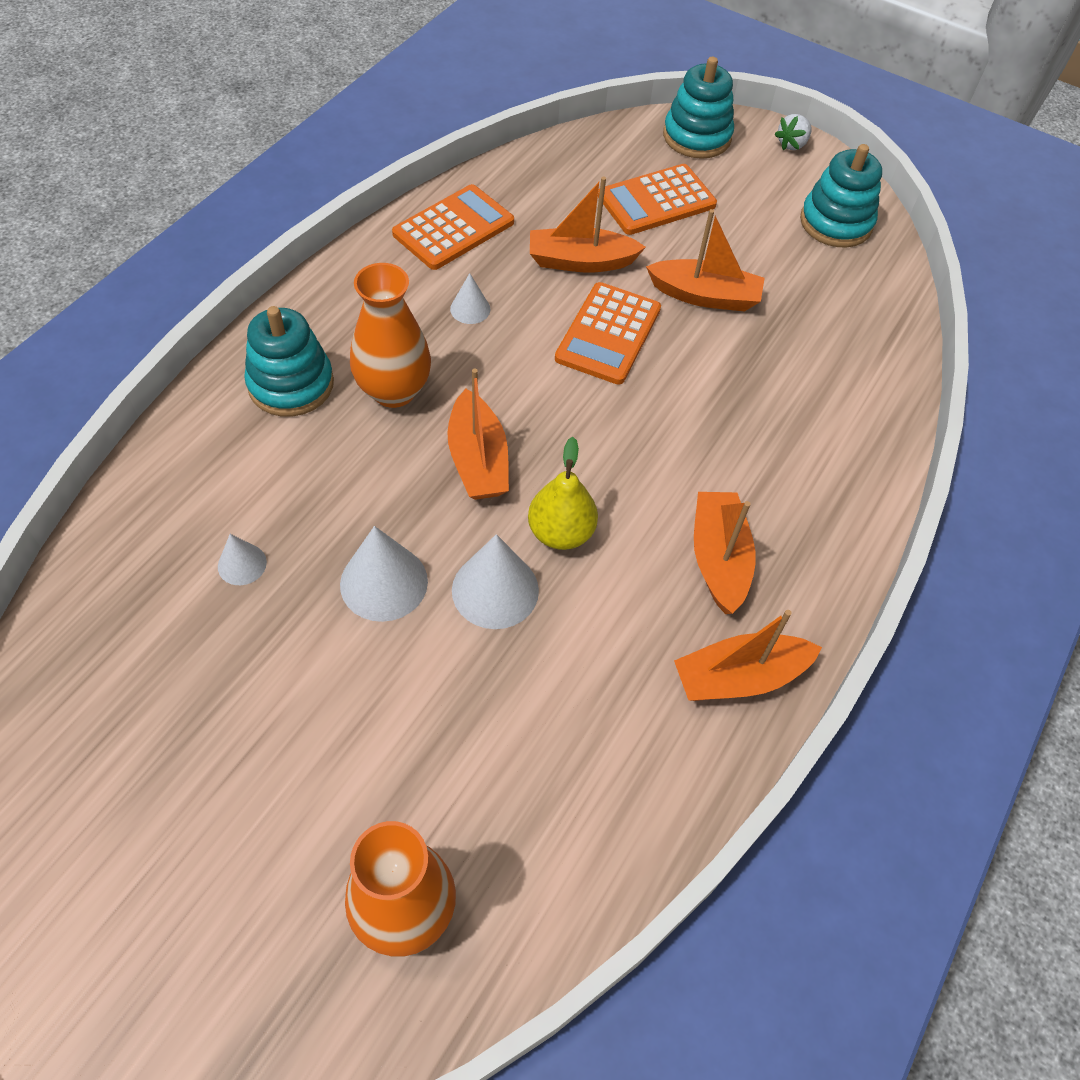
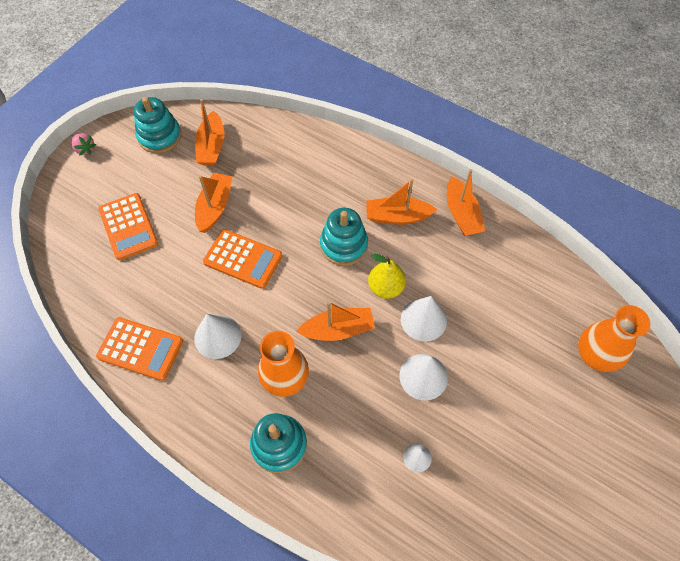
camera: 85 degrees left, 5 degrees up
(453, 228) = (140, 349): orange calculator -> orange calculator turned 150 degrees clockwise
(470, 309) = (217, 336): white cone -> white cone, size x1.81
(580, 261) = (180, 272): orange boat -> orange boat (212, 146)
(697, 137) = (68, 199): turquoise stacking toy -> turquoise stacking toy (343, 245)
(792, 144) = (85, 149): white strawberry -> pink strawberry

